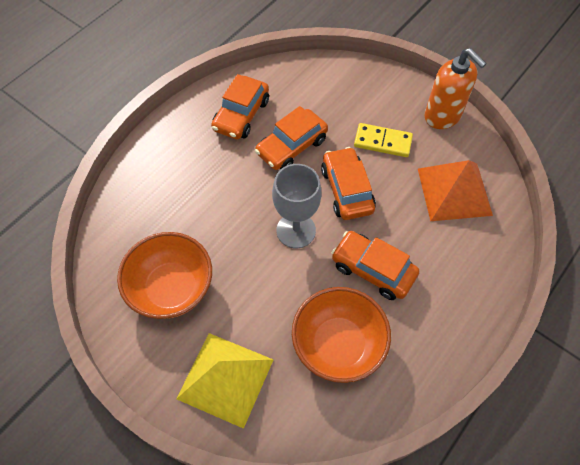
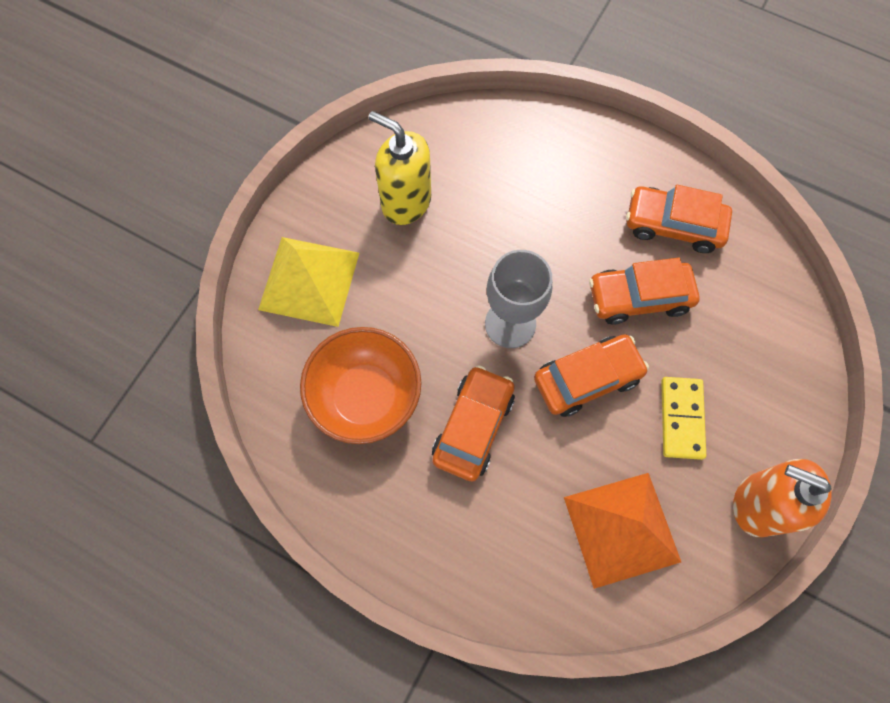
camera: 80 degrees right, 10 degrees up
(171, 288) = (406, 202): orange bowl -> yellow soap dispenser
(291, 146) = (639, 297): orange car -> orange car turned 45 degrees counterclockwise
(443, 116) = (757, 504): orange soap dispenser -> orange soap dispenser turned 75 degrees clockwise

